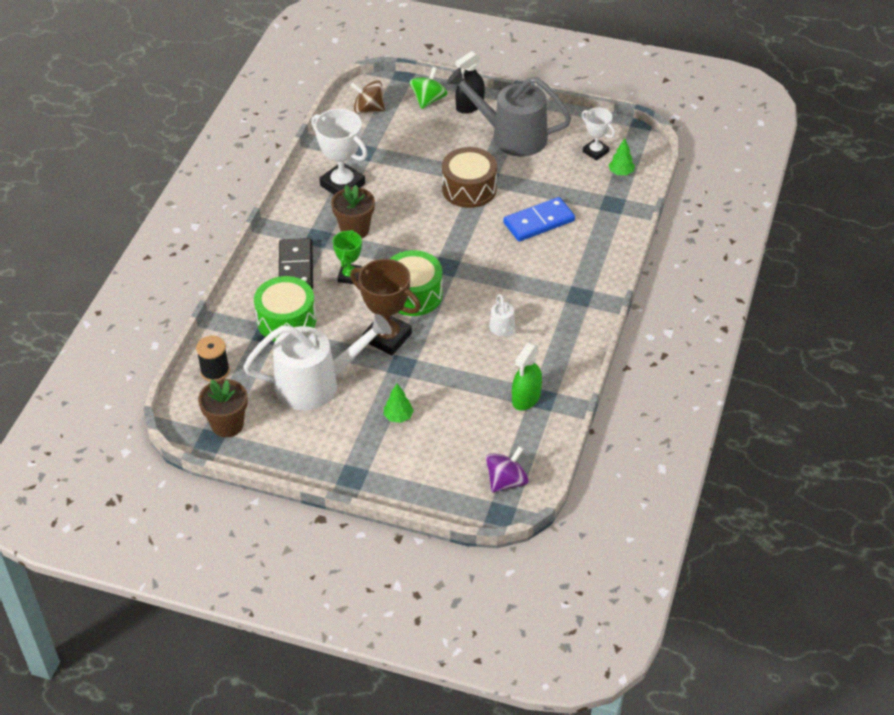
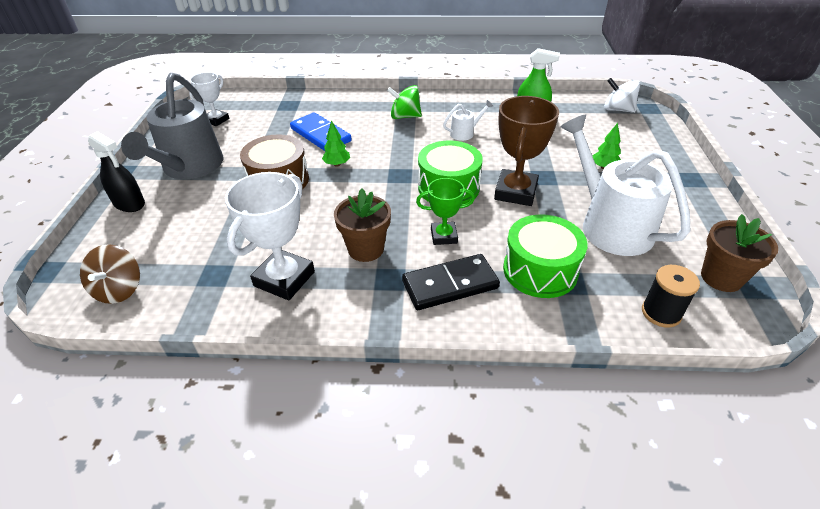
camera: 105 degrees left, 5 degrees down
(428, 100) = (110, 238): green spinning top -> green spinning top (405, 116)
(506, 481) = (617, 109): purple spinning top -> white spinning top
(621, 173) = (246, 106): green tree -> green tree (337, 164)

